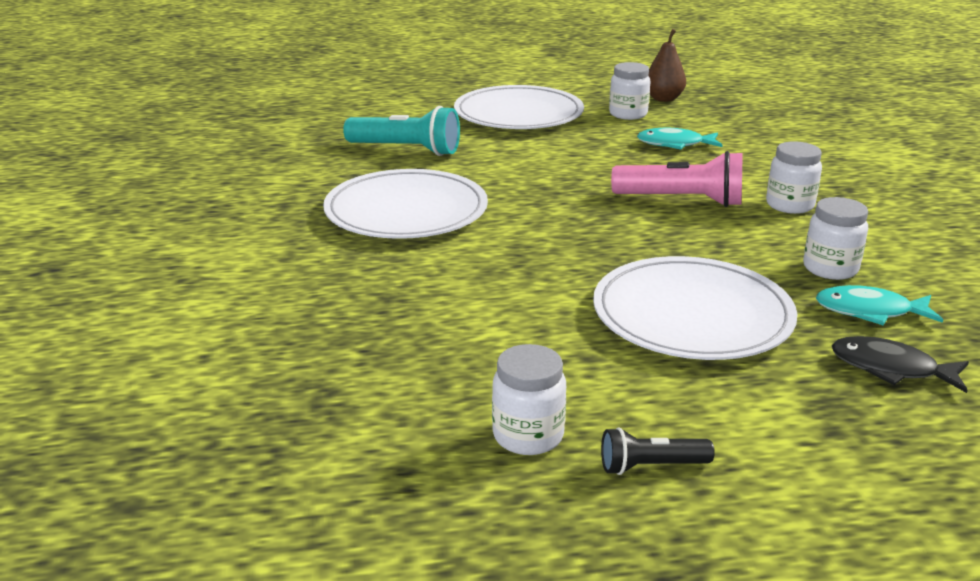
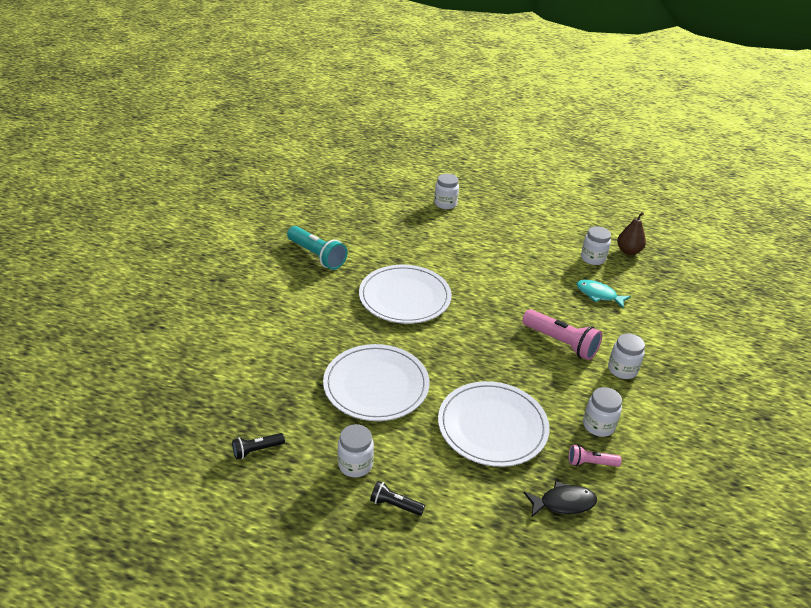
camera: 25 degrees right, 10 degrees up
(322, 480) = (257, 450): none -> black flashlight
(371, 106) = (445, 204): none -> white jar
(406, 150) = (439, 248): turquoise flashlight -> turquoise flashlight (317, 256)
(518, 114) = (525, 237): white plate -> white plate (376, 385)
(869, 311) = (590, 463): turquoise fish -> pink flashlight
(891, 368) = (563, 503): black fish -> black fish turned 120 degrees clockwise

